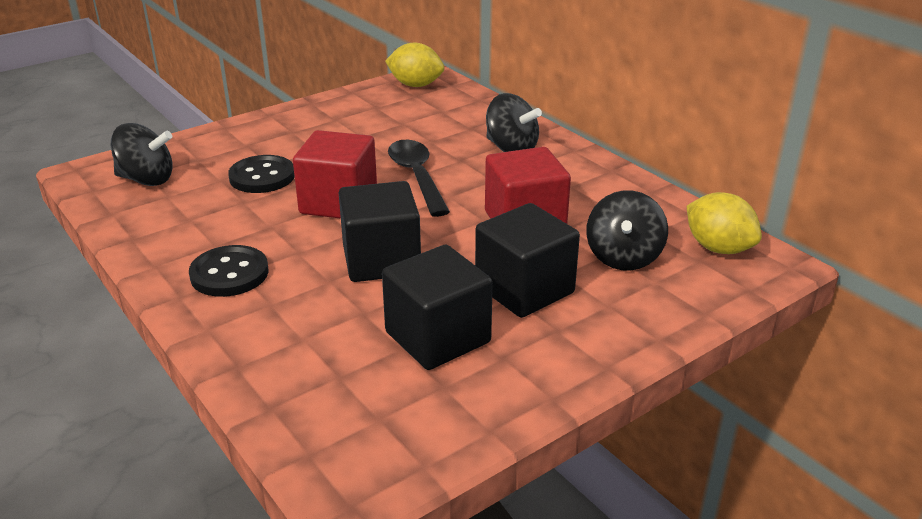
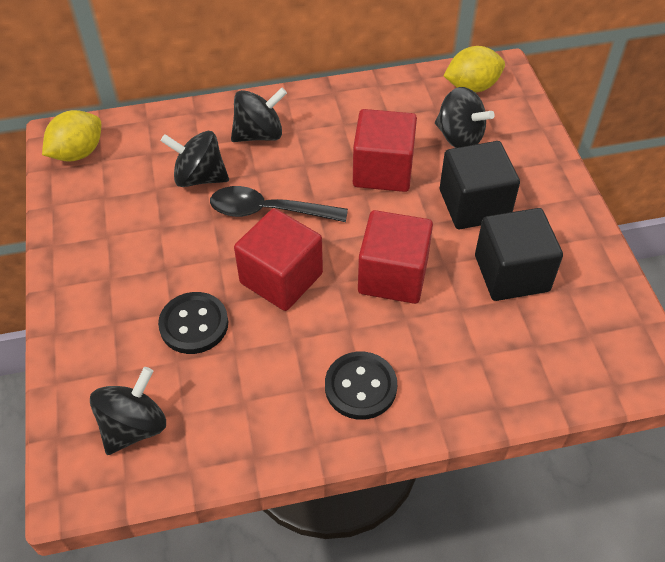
camera: 65 degrees left, 20 degrees up
(381, 260) = (393, 276): black cube -> red cube
(431, 137) = (199, 177): none -> black spinning top

